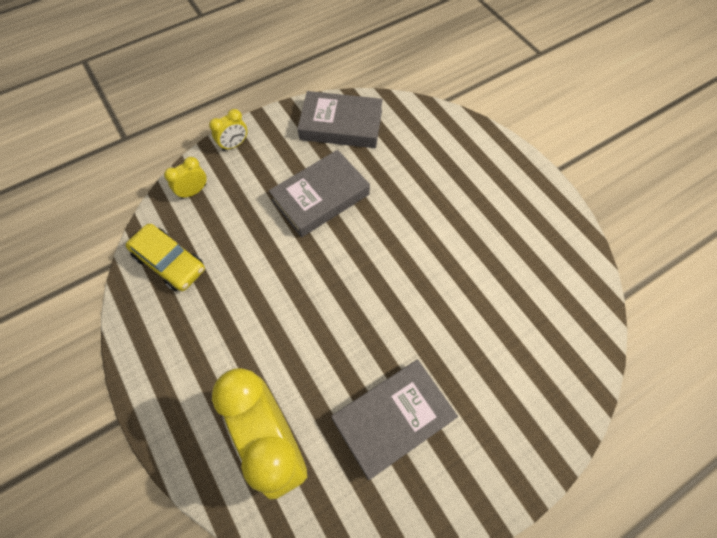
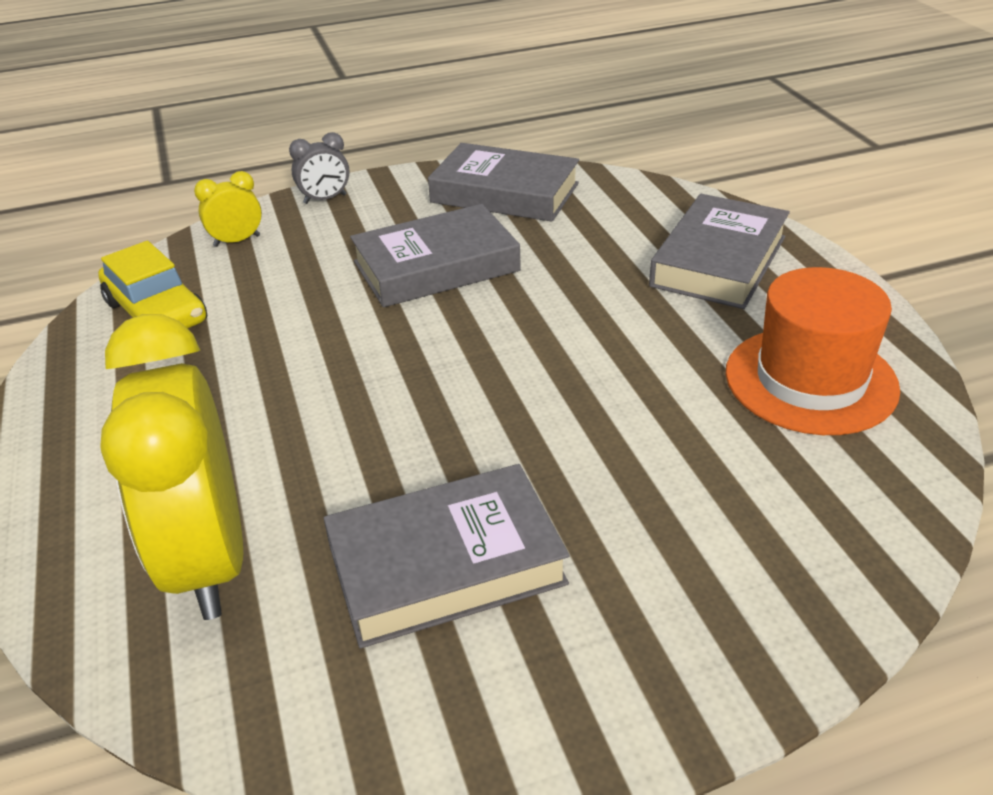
camera: 15 degrees right, 25 degrees down
(234, 145) = (325, 199): yellow clock -> grey clock
(474, 170) = (718, 261): none -> grey book
(538, 258) = (810, 380): none -> orange hat

